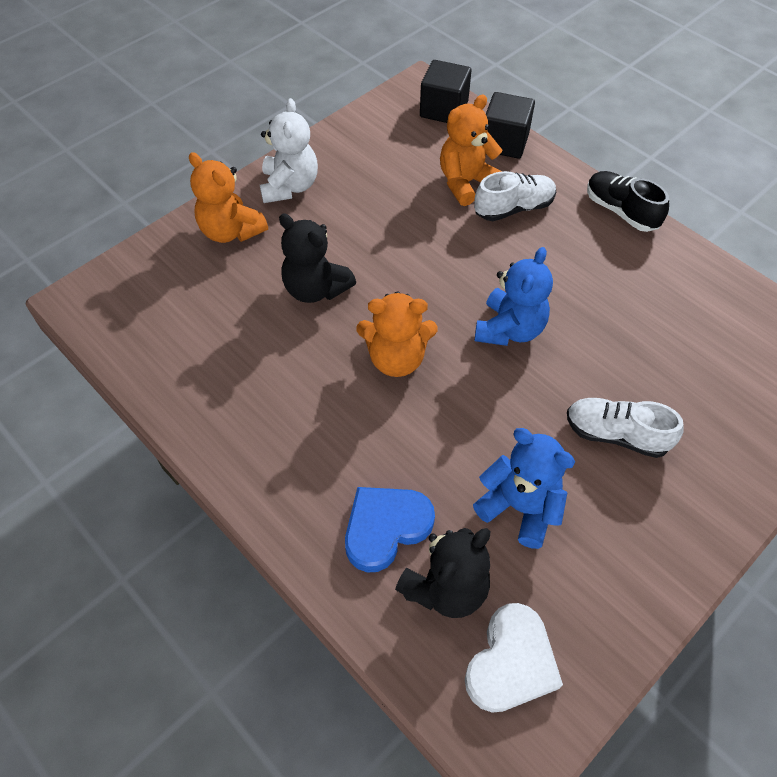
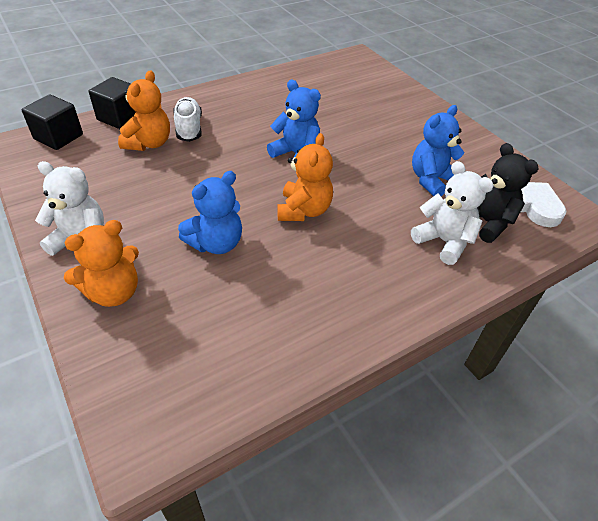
camera: 80 degrees left, 10 degrees down
(316, 289) = (216, 243): black teddy bear -> blue teddy bear
(385, 528) = (443, 242): blue heart -> white teddy bear
(466, 183) = (149, 143): orange teddy bear -> orange teddy bear turned 135 degrees counterclockwise
(616, 434) = (386, 134): white shoe -> none
(621, 211) = (218, 90): black shoe -> none

